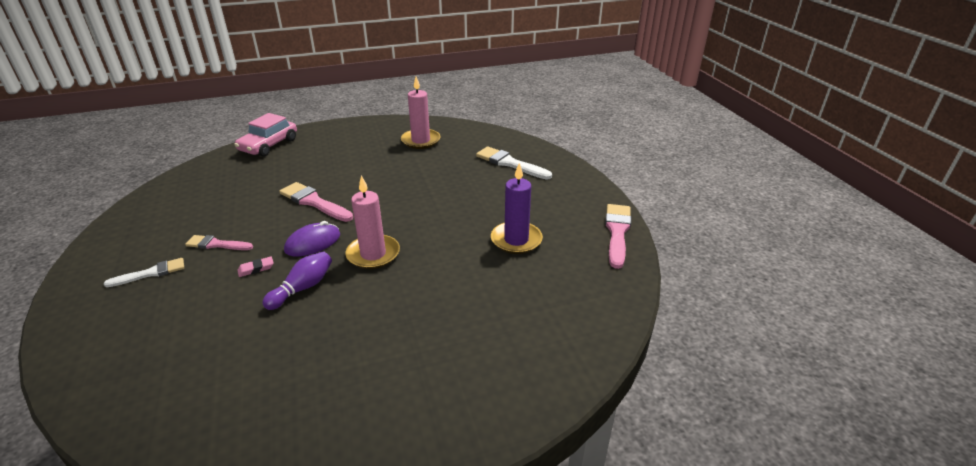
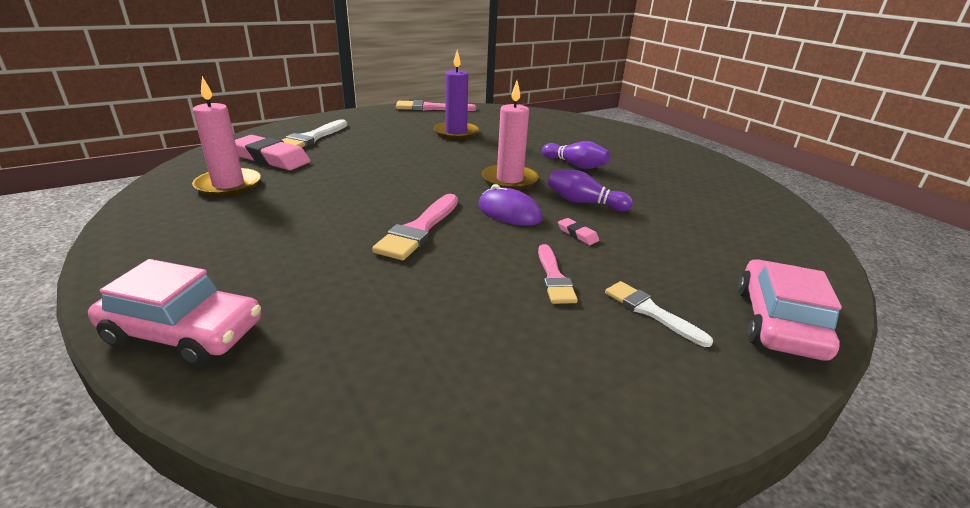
camera: 105 degrees left, 5 degrees down
(83, 327) = (778, 322): none -> pink car
(390, 308) = (575, 165): none -> purple bowling pin
(465, 150) = (271, 158): none -> pink eraser

